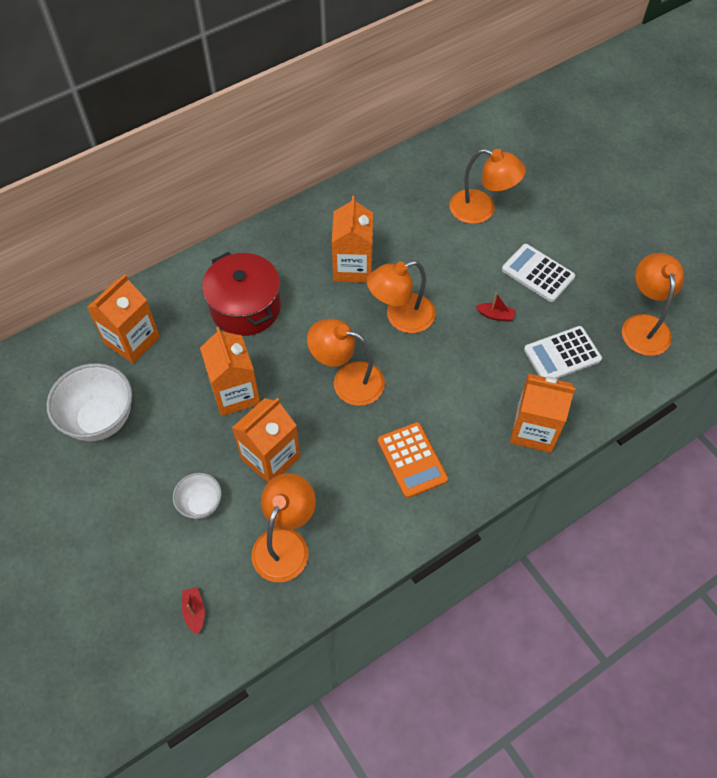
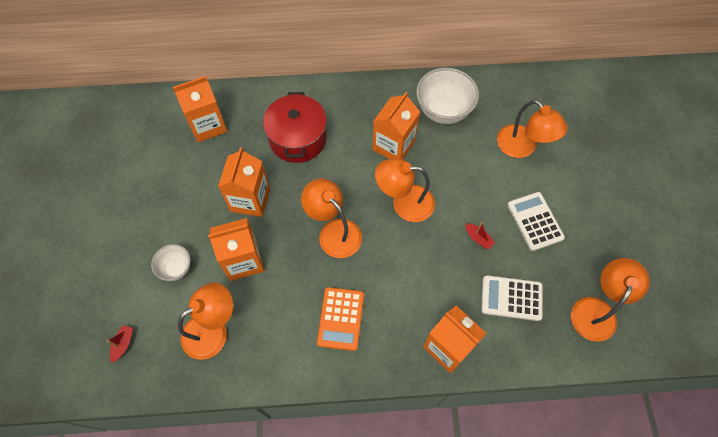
camera: 30 degrees right, 5 degrees up
(100, 419) = (152, 171): white bowl -> white bowl (443, 111)

